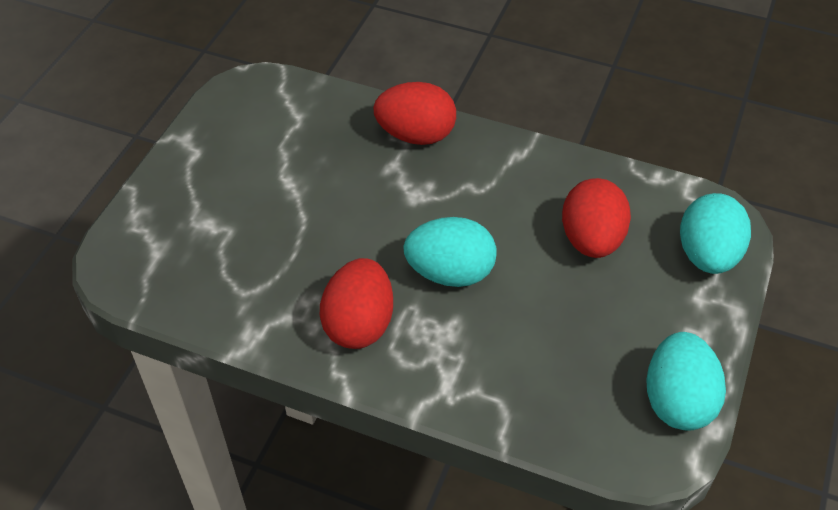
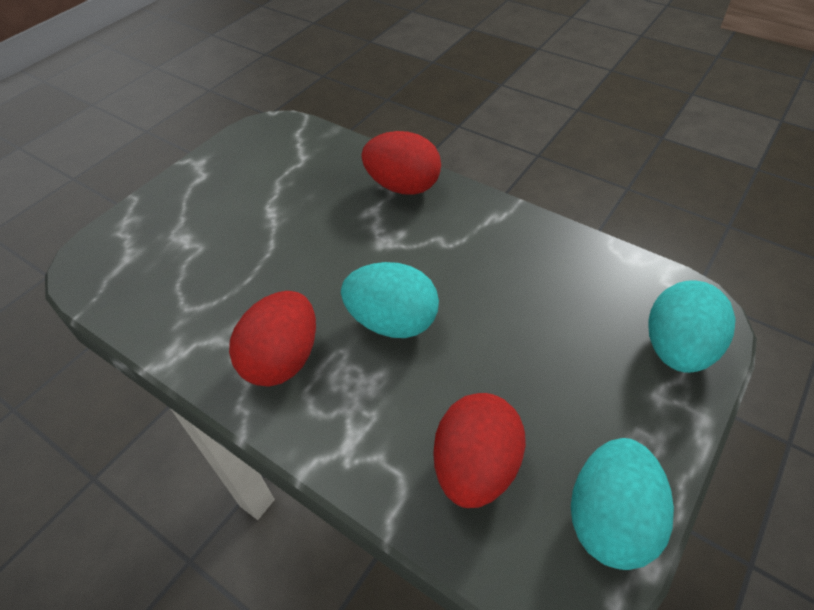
camera: 15 degrees right, 0 degrees up
(591, 240) = (550, 311): red egg -> red egg (475, 466)

